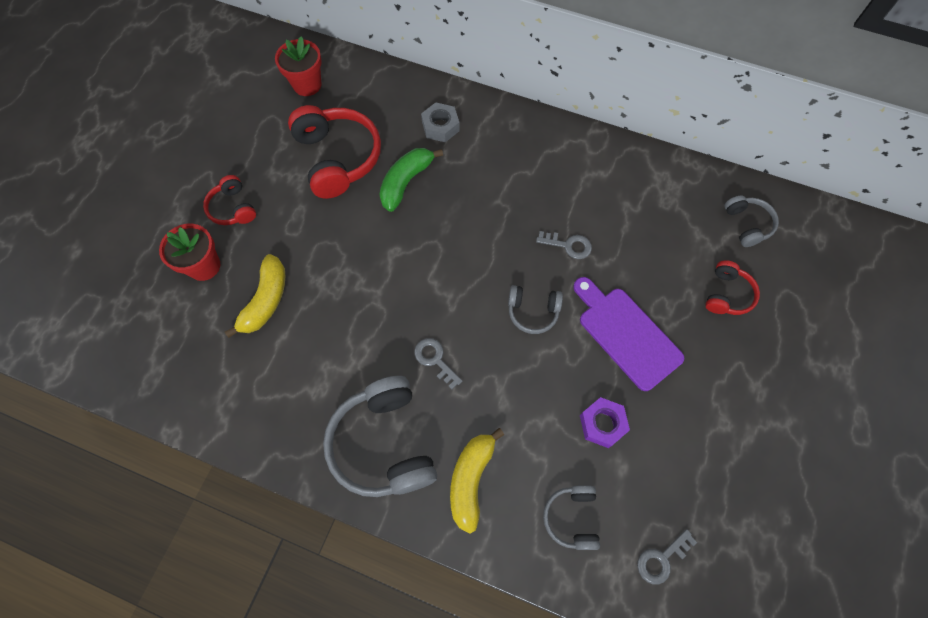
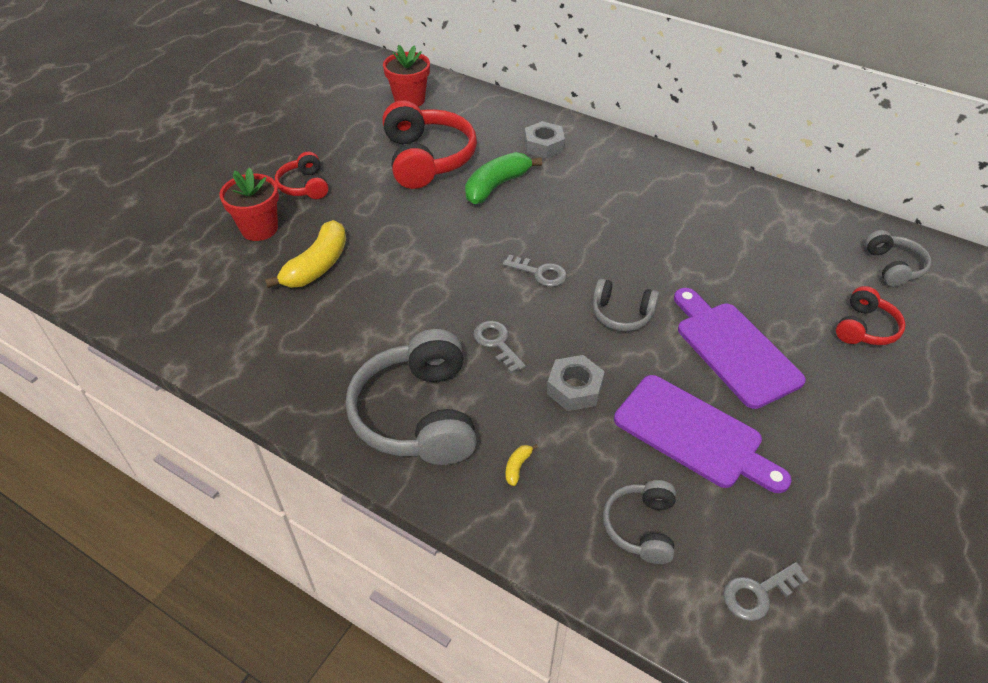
camera: 10 degrees right, 20 degrees down
(471, 480) = (517, 467): yellow banana -> yellow banana, size x0.40
(504, 395) = (574, 388): none -> grey nut
(568, 245) = (673, 260): grey key -> grey key (540, 273)
(602, 424) = (693, 434): purple nut -> purple cutting board

